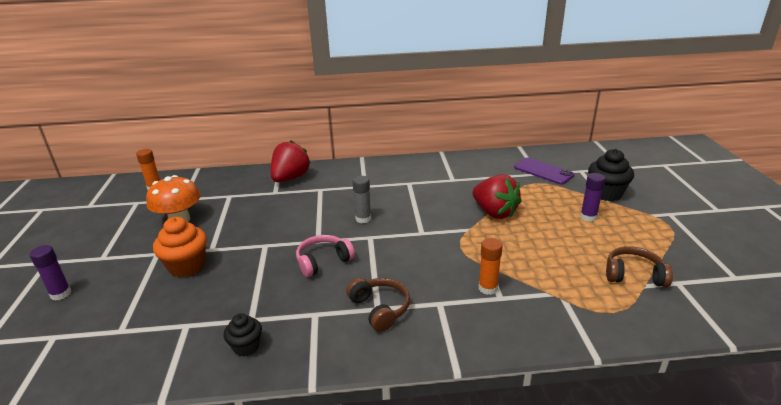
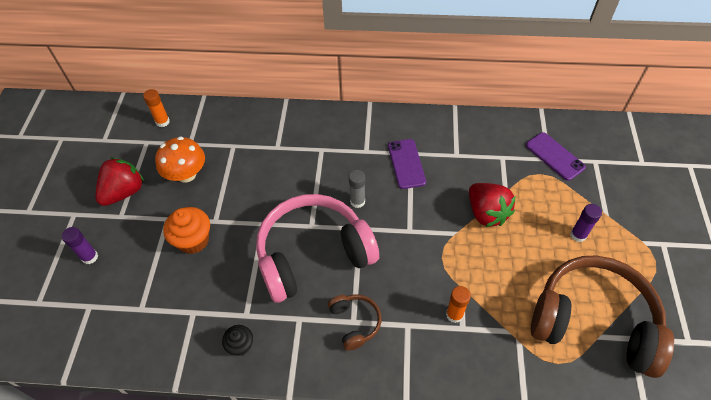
camera: 10 degrees right, 25 degrees up
(290, 178) = (294, 127): red strawberry -> red strawberry (124, 192)
(323, 261) = (313, 254): pink headphones -> pink headphones, size x2.27
(406, 189) = (406, 164): none -> purple phone
(606, 193) = (609, 202): black cupcake -> none
(634, 275) = (593, 322): brown headphones -> brown headphones, size x2.27

